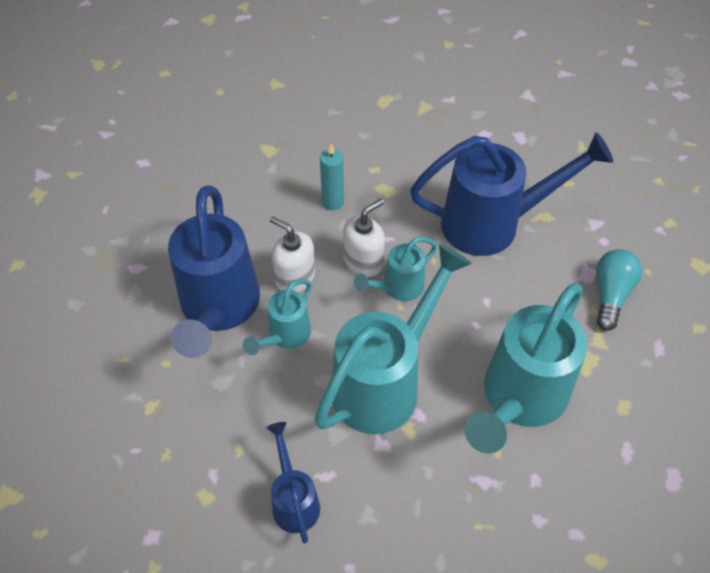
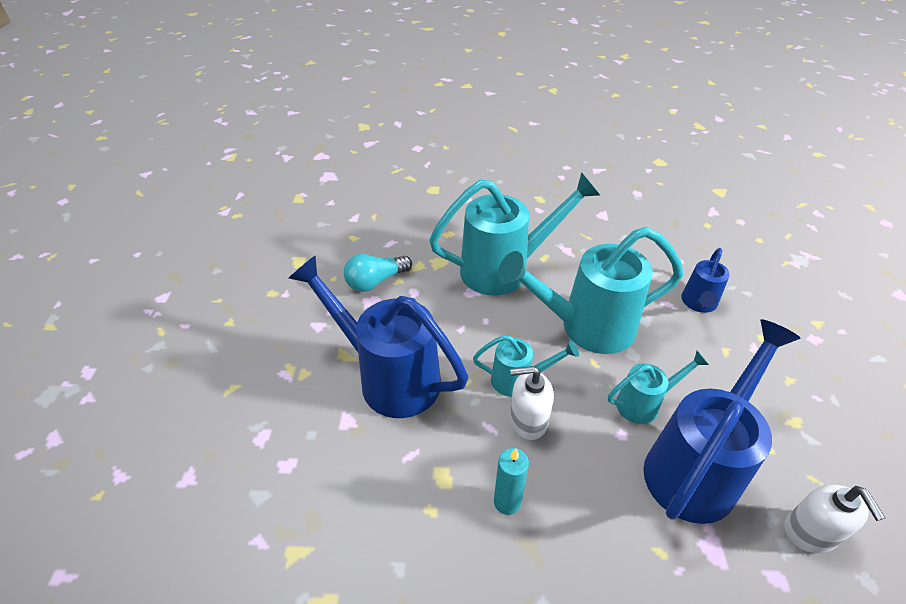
camera: 140 degrees left, 10 degrees down
(295, 277) = (602, 448): white soap dispenser -> white soap dispenser (810, 532)

